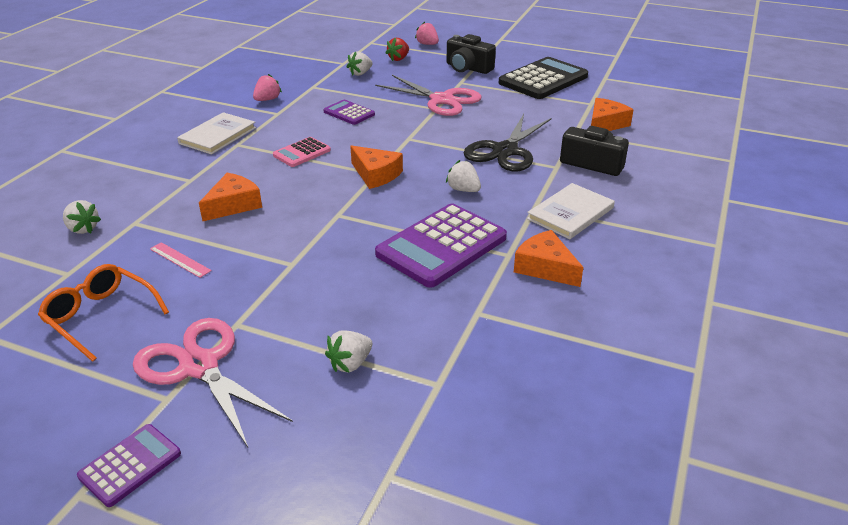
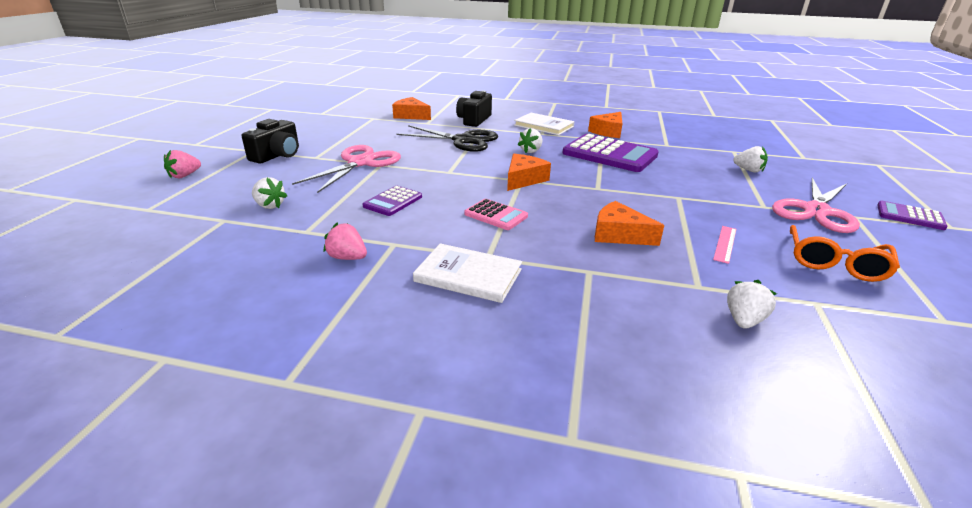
camera: 100 degrees left, 5 degrees down
(398, 59) = (228, 188): red strawberry -> none
(543, 80) = (319, 130): black calculator -> none

